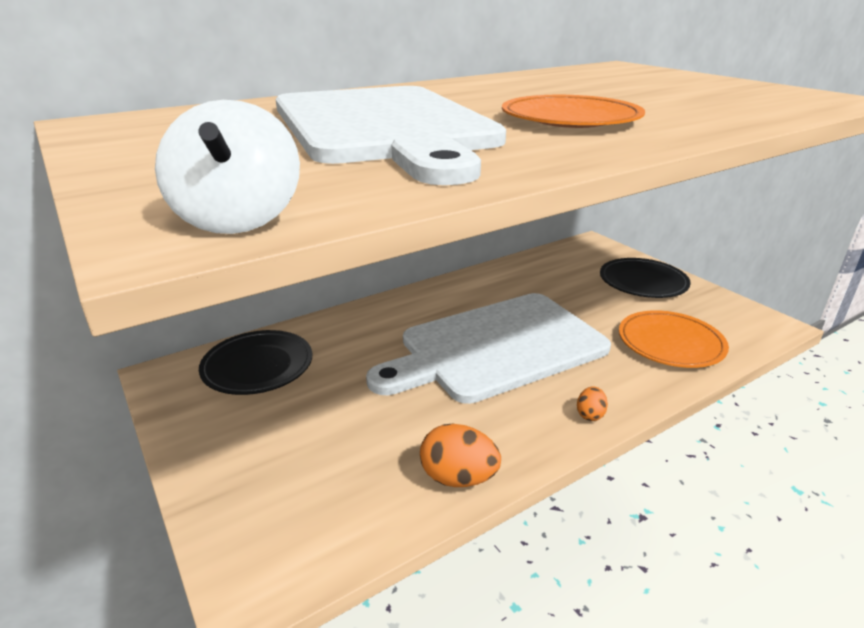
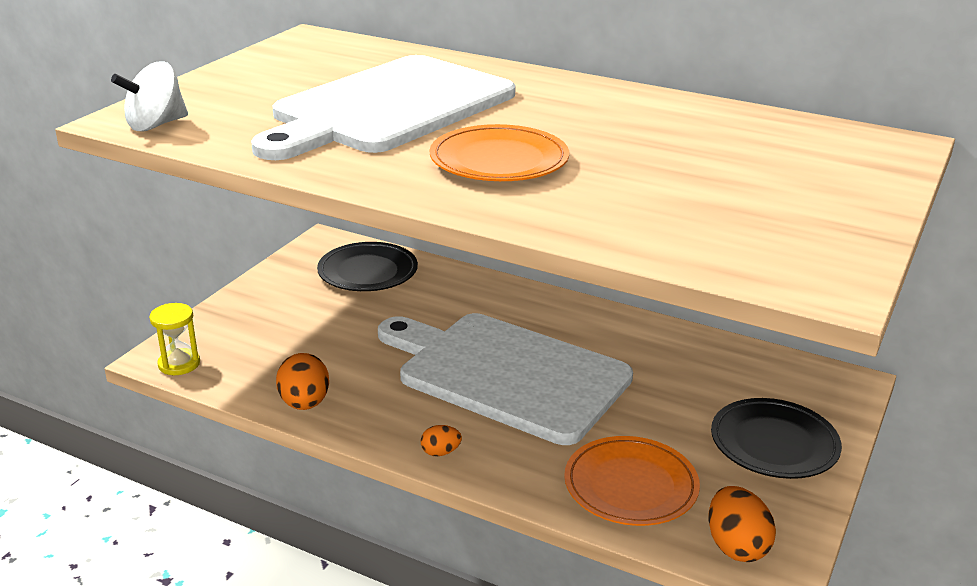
camera: 60 degrees right, 0 degrees up
(286, 570) = (179, 364): none -> yellow hourglass
(747, 328) = (736, 546): none -> orange egg

